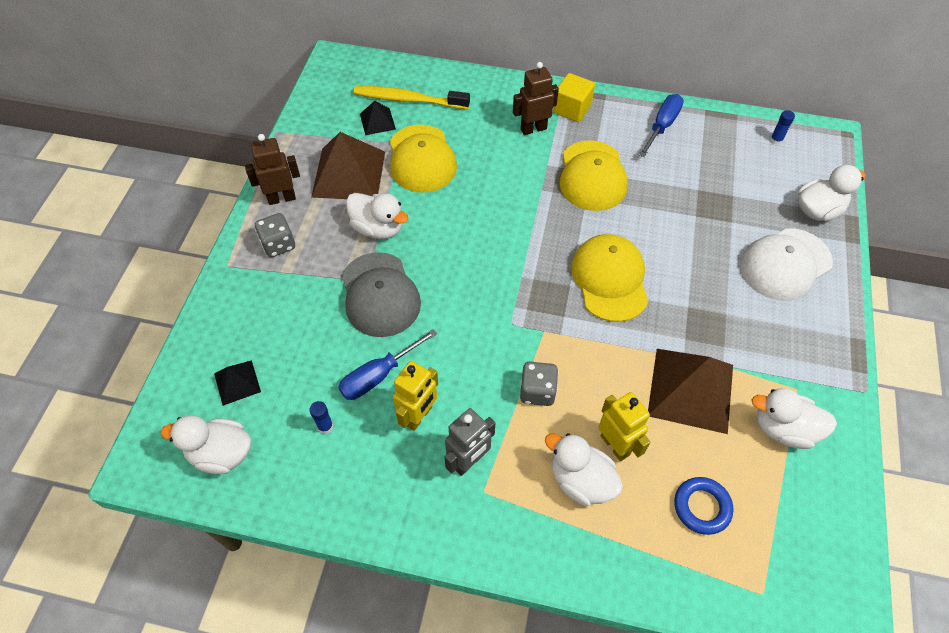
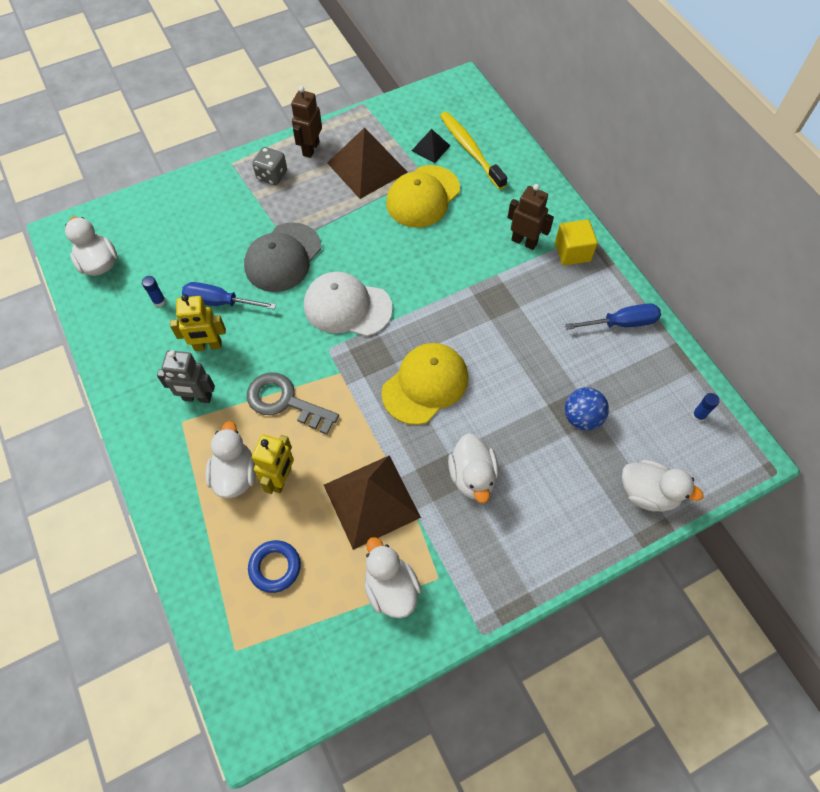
camera: 50 degrees right, 5 degrees up
(237, 382) = (153, 234): black pyramid -> none
(281, 198) = (310, 149): brown robot -> brown robot turned 105 degrees counterclockwise
(378, 228) = (336, 217): white duck -> white duck (472, 476)
(537, 391) = (285, 402): grey dice -> grey key
(592, 176) = (516, 310): yellow cap -> none
(724, 203) = (582, 417): none -> blue ball
(785, 264) = (560, 500): white cap -> white cap (347, 307)

